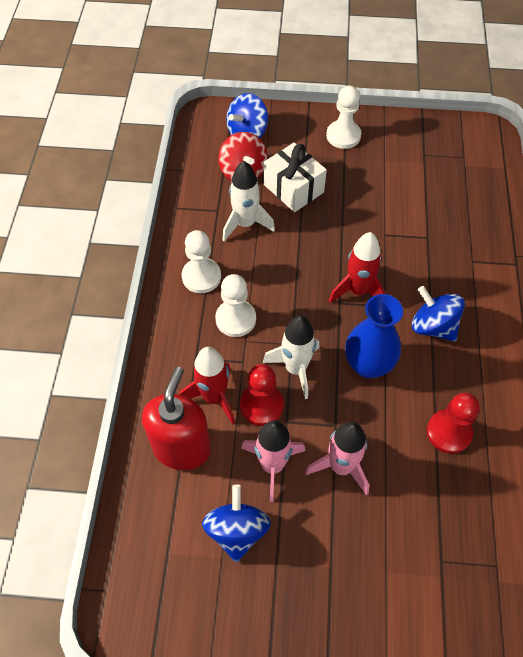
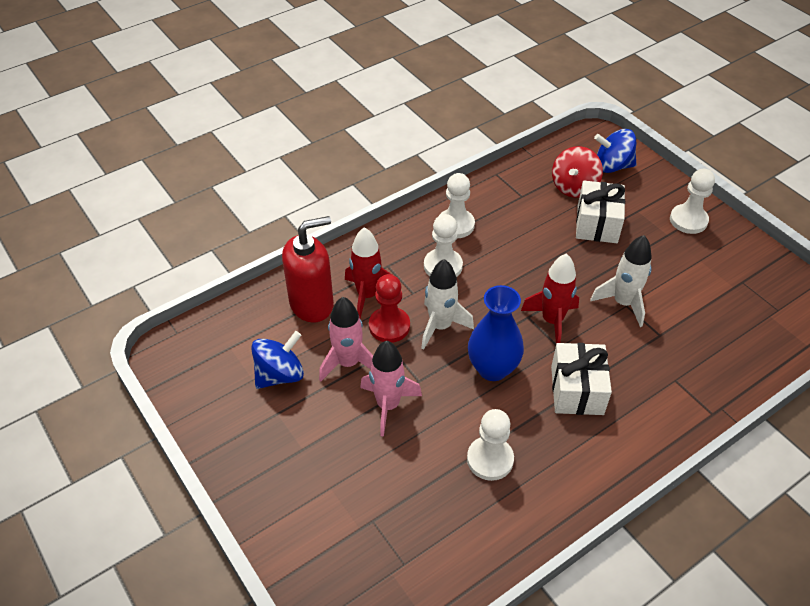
camera: 50 degrees right, 10 degrees down
(245, 224) = (530, 218): white rocket -> white rocket (623, 303)
(433, 326) = (577, 390): blue spinning top -> white gift
(448, 432) = (490, 459): red pawn -> white pawn

